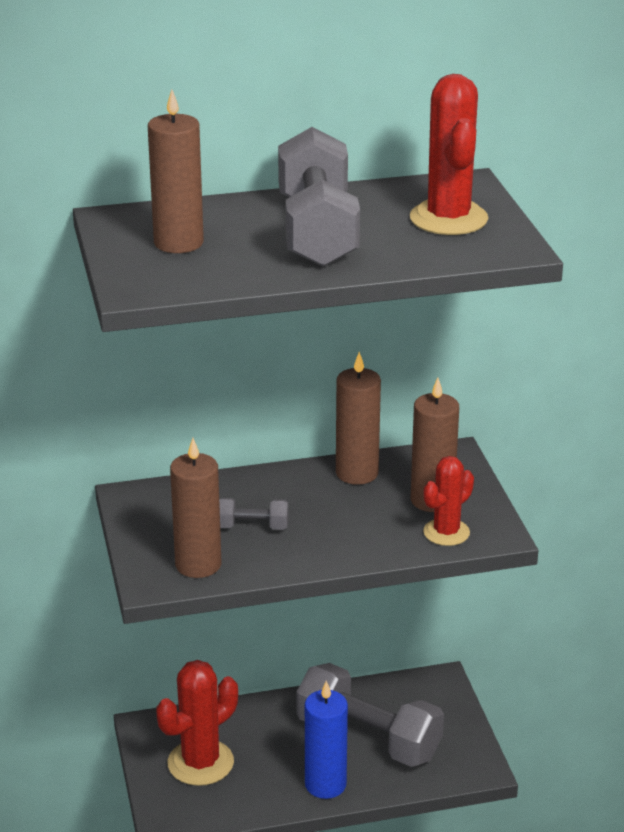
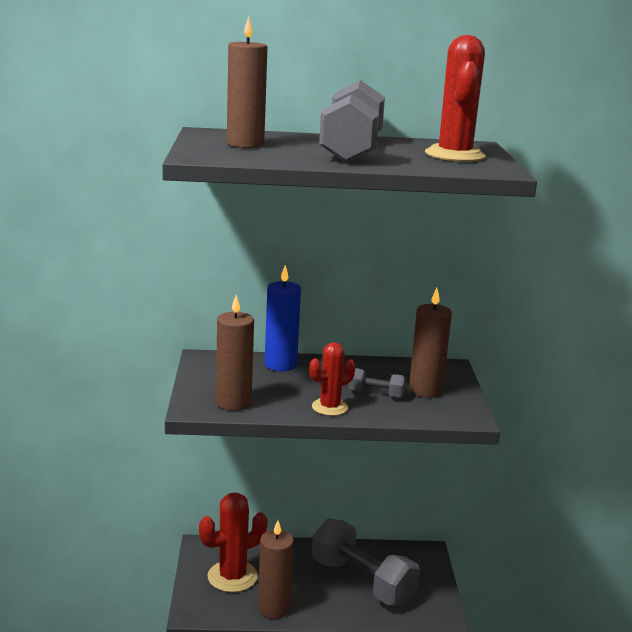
camera: 10 degrees right, 10 degrees down
(252, 527) = (283, 387): grey dumbbell -> grey dumbbell (376, 394)
(325, 784) = (320, 608): blue candle -> blue candle (280, 365)
(357, 473) = (374, 367): brown candle -> brown candle (273, 608)
(446, 532) = (430, 410): red cactus -> red cactus (330, 407)

